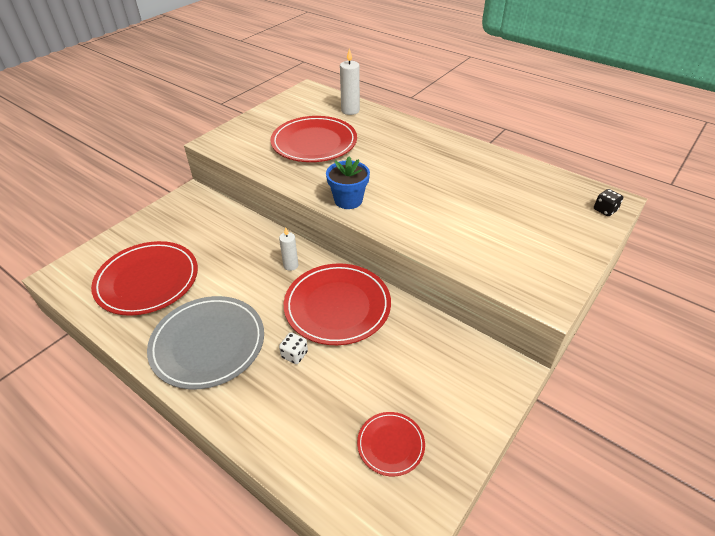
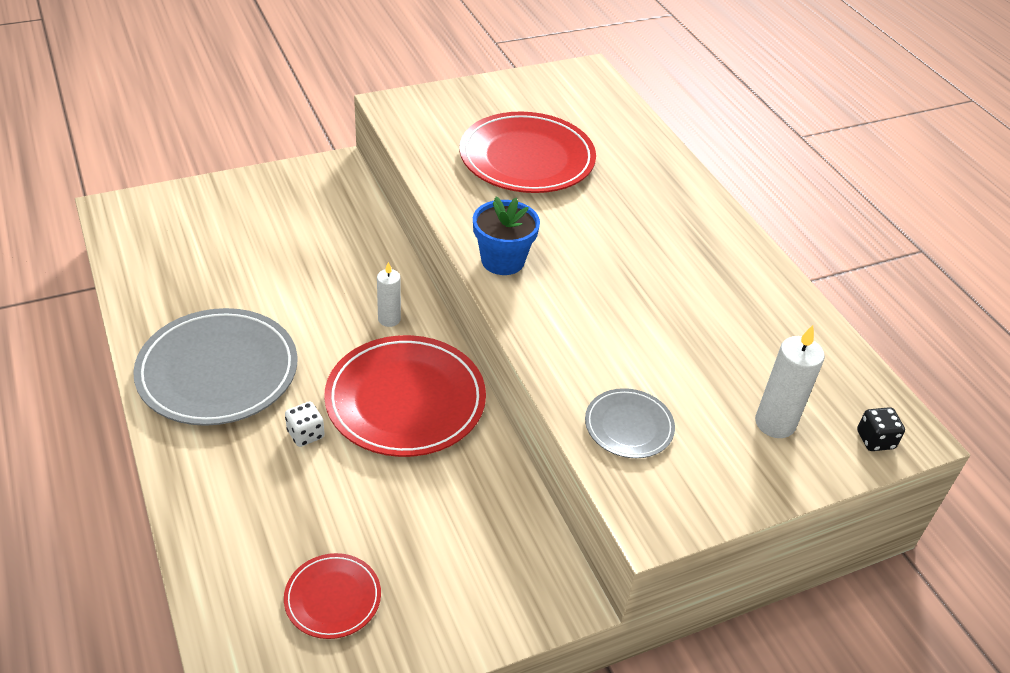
camera: 25 degrees right, 0 degrees up
(147, 280) = (206, 260): red plate -> none
(350, 110) = (621, 128): white candle -> white candle (775, 423)
(491, 257) = (629, 426): none -> grey plate

